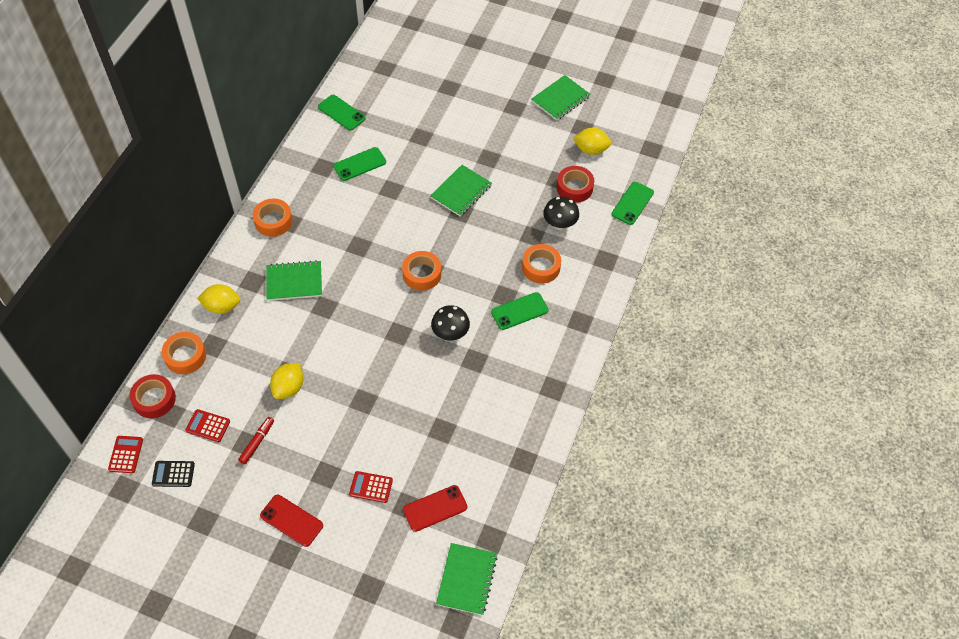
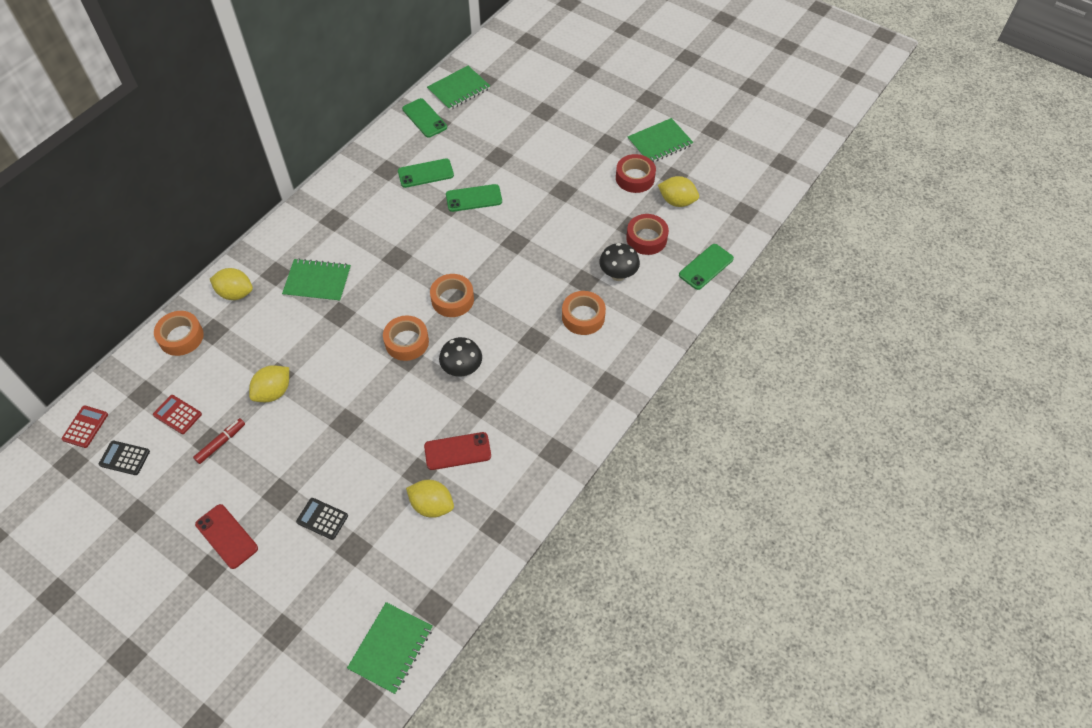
camera: 15 degrees right, 0 degrees up
(154, 399) = (134, 375): red tape -> red tape (635, 178)
(273, 221) = (318, 215): orange tape -> orange tape (407, 342)
(371, 487) = (322, 519): red calculator -> black calculator
(435, 508) = (383, 558): red phone -> red phone (457, 451)
(461, 192) = (522, 221): green notebook -> green notebook (459, 89)
(462, 455) = (432, 505): none -> yellow lemon
(519, 311) = (545, 360): green phone -> green phone (474, 198)

